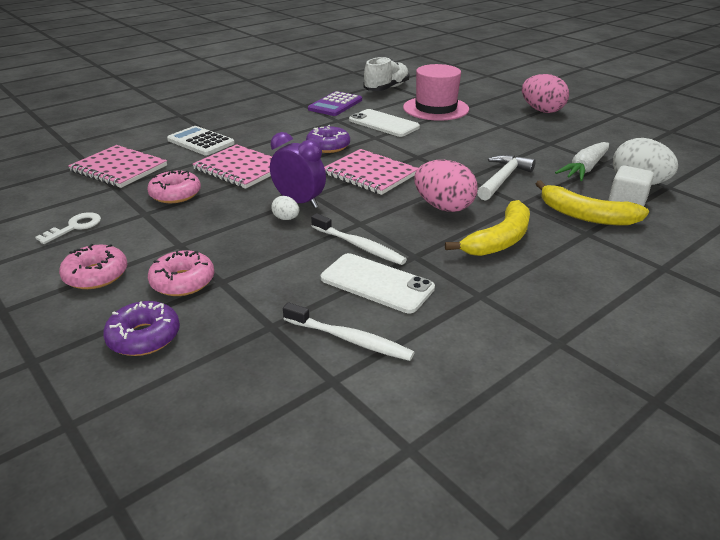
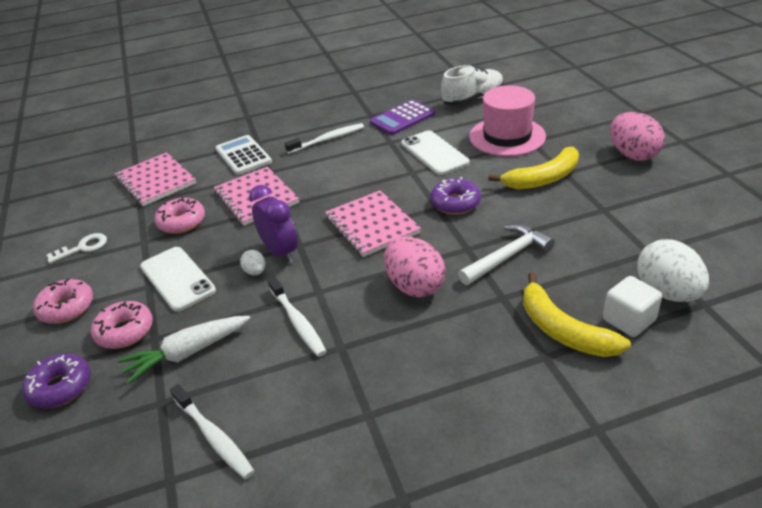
camera: 25 degrees right, 5 degrees up
(277, 123) = (327, 139): none -> white toothbrush
(328, 146) = (356, 179): purple donut -> purple donut (455, 203)
(377, 283) = (282, 374): white phone -> white phone (177, 278)
(499, 240) = (440, 345): yellow banana -> yellow banana (543, 178)
(584, 169) = (616, 257): white carrot -> white carrot (187, 353)

